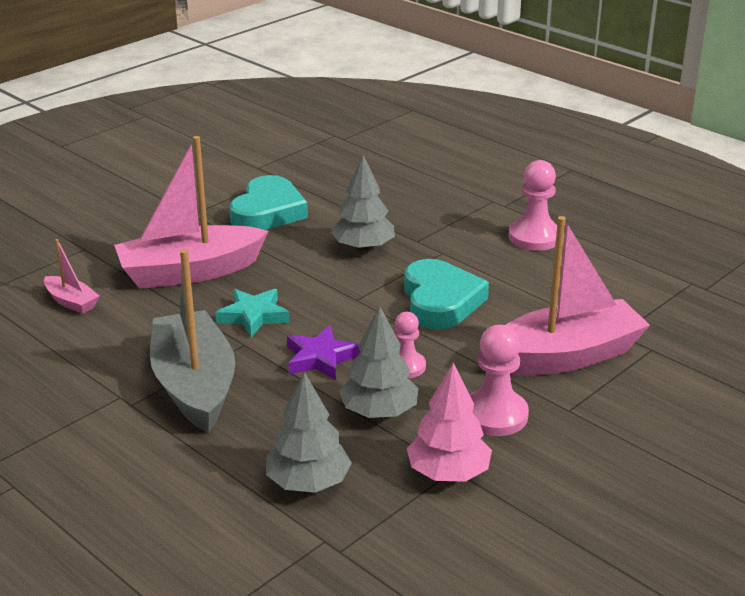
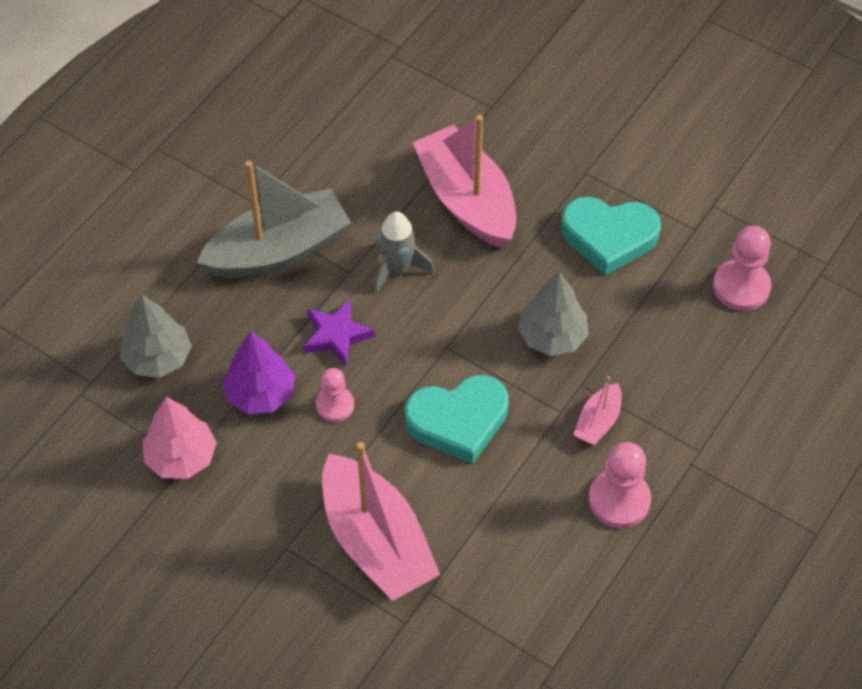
camera: 80 degrees right, 25 degrees up
(71, 302) = (393, 126): pink boat -> pink boat (598, 422)
(253, 316) = (397, 269): turquoise star -> grey rocket
(379, 412) = (260, 394): grey tree -> purple tree
(495, 415) = (268, 486): pink pawn -> pink pawn (741, 287)

